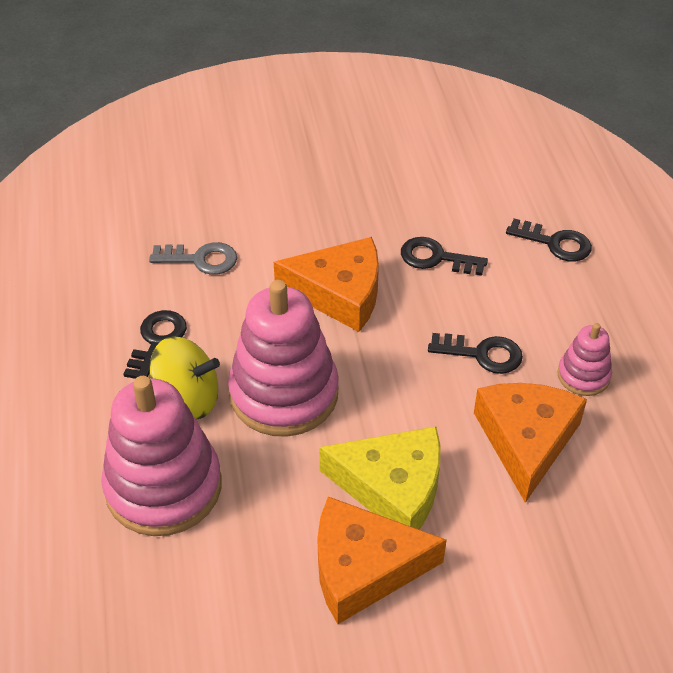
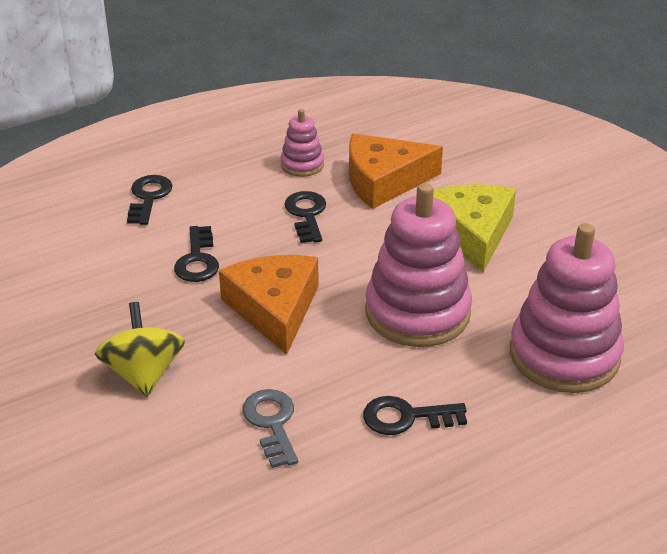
camera: 110 degrees left, 10 degrees down
(188, 399) = (462, 371): yellow spinning top -> yellow spinning top (143, 373)
(363, 568) = (550, 232): orange cheese -> none

